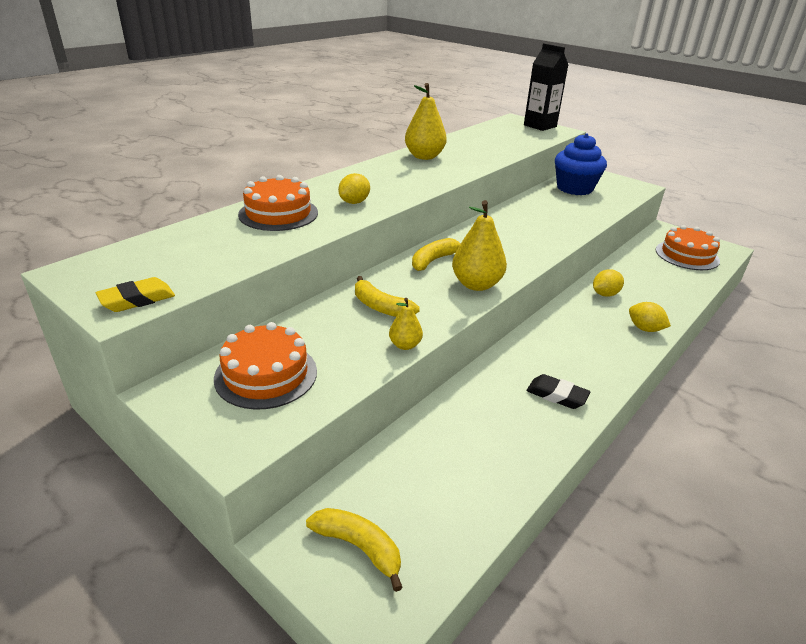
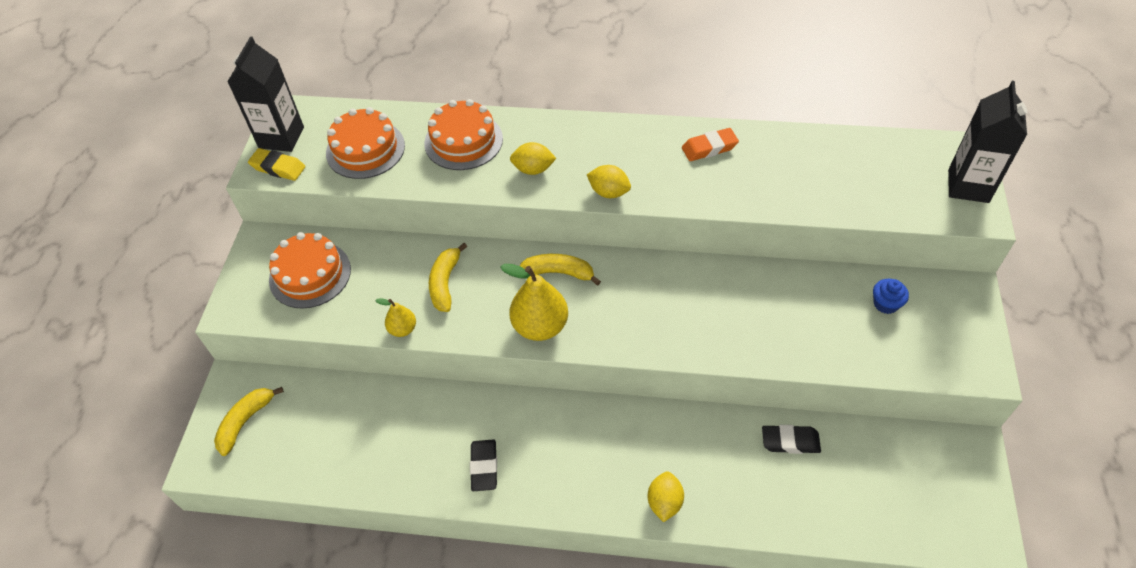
camera: 60 degrees right, 20 degrees up
(99, 285) = (281, 137): none -> black carton
(359, 547) = (245, 421): yellow banana -> yellow banana turned 150 degrees counterclockwise
(424, 157) = (709, 148): yellow pear -> orange eraser
(574, 188) = (885, 304): blue cupcake -> blue cupcake, size x0.45
(605, 294) = (708, 440): yellow lemon -> yellow lemon (609, 192)
(626, 270) = (790, 441): none -> black eraser
(687, 255) = (909, 496): orange cake -> orange cake (365, 149)

